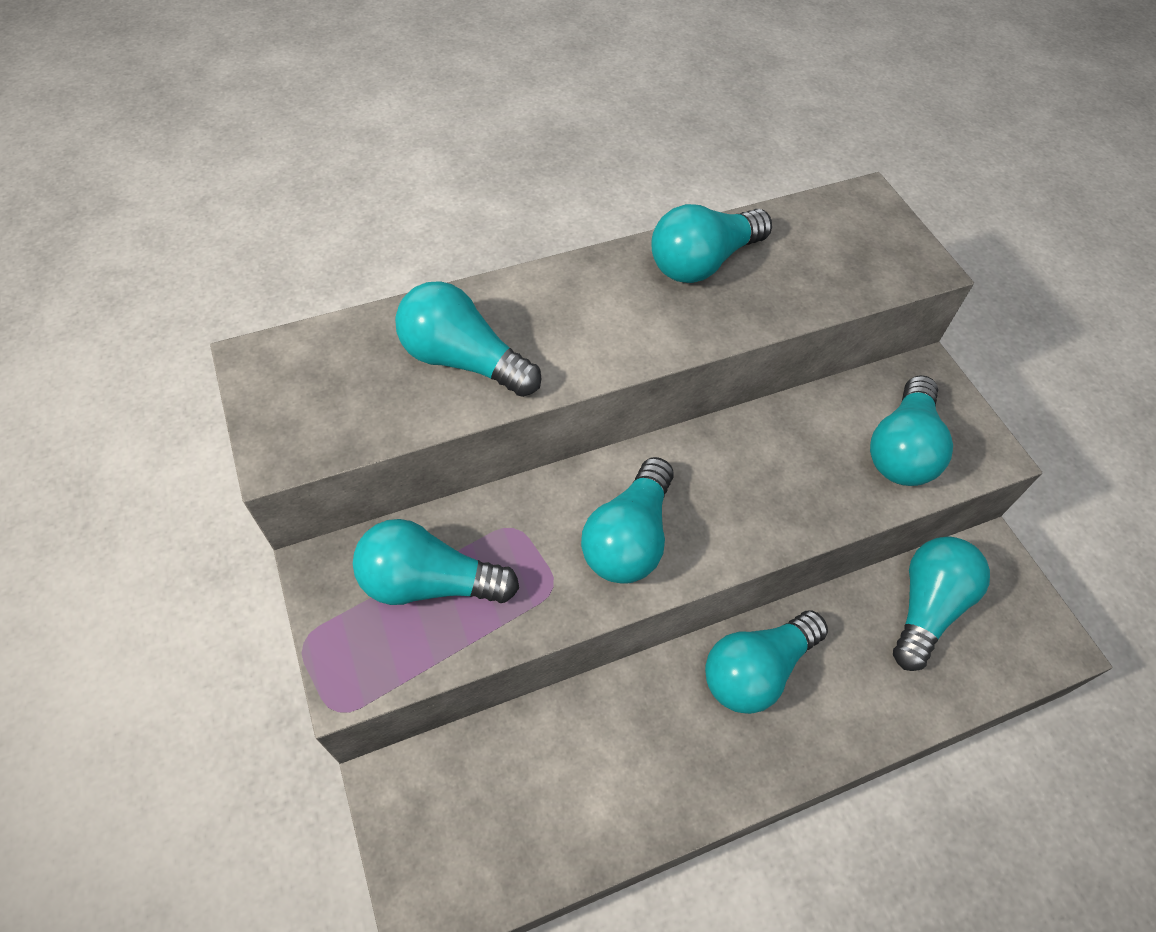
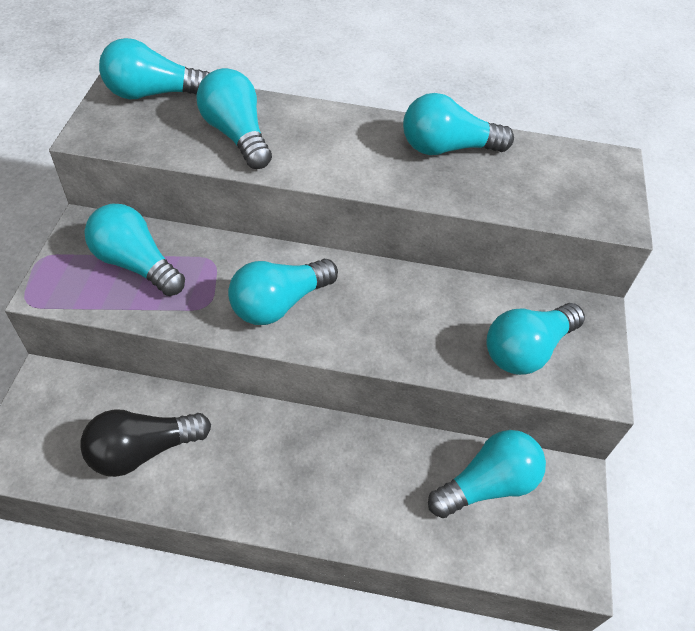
camera: 30 degrees right, 5 degrees down
(573, 793) = (143, 450): none -> black light bulb
(756, 670) = (324, 451): turquoise light bulb -> turquoise light bulb (153, 93)

